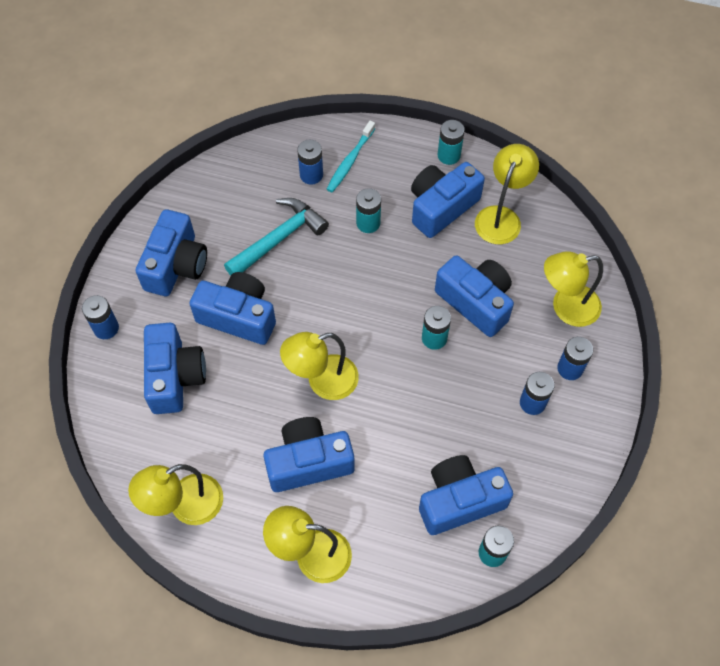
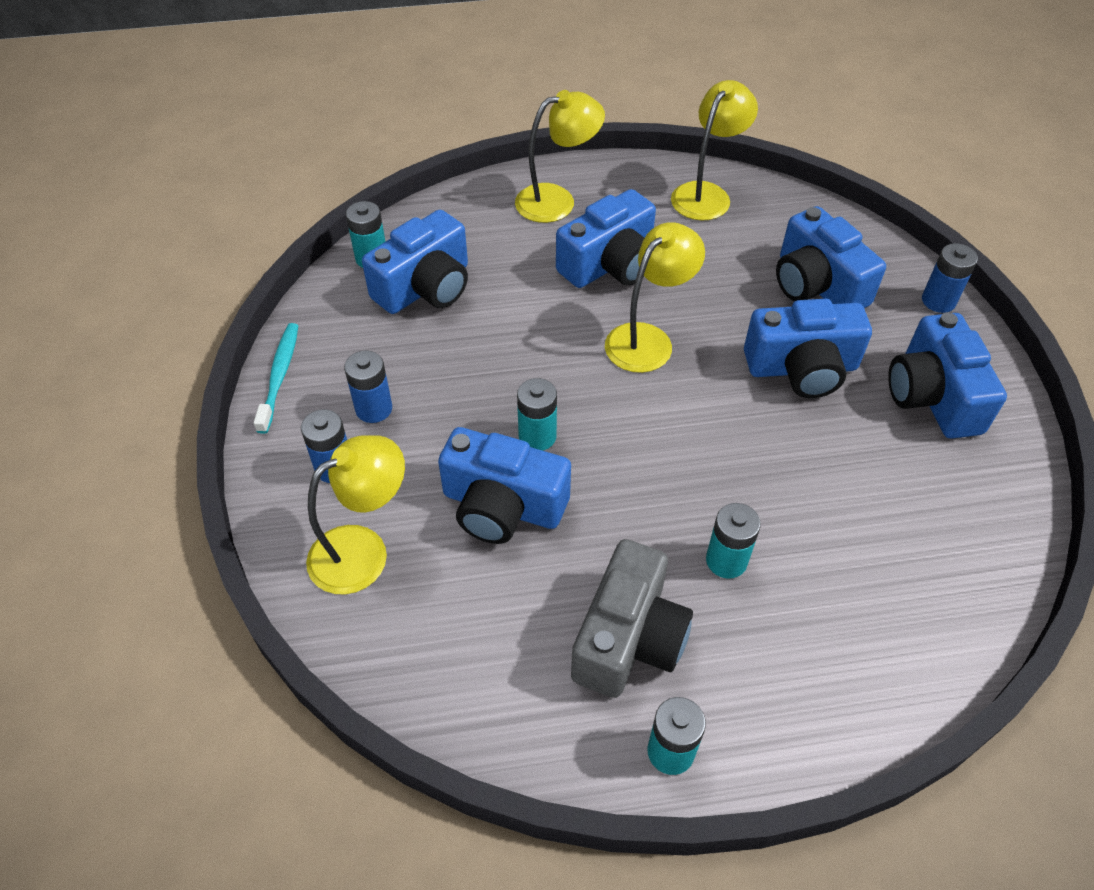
camera: 155 degrees right, 10 degrees down
(279, 238) = (834, 484): turquoise hammer -> none
(311, 175) = (870, 605): blue battery -> none
(350, 161) = (829, 660): turquoise toothbrush -> turquoise toothbrush (280, 376)
(441, 207) = (629, 638): blue camera -> grey camera
(501, 217) = (521, 663): yellow lamp -> none

